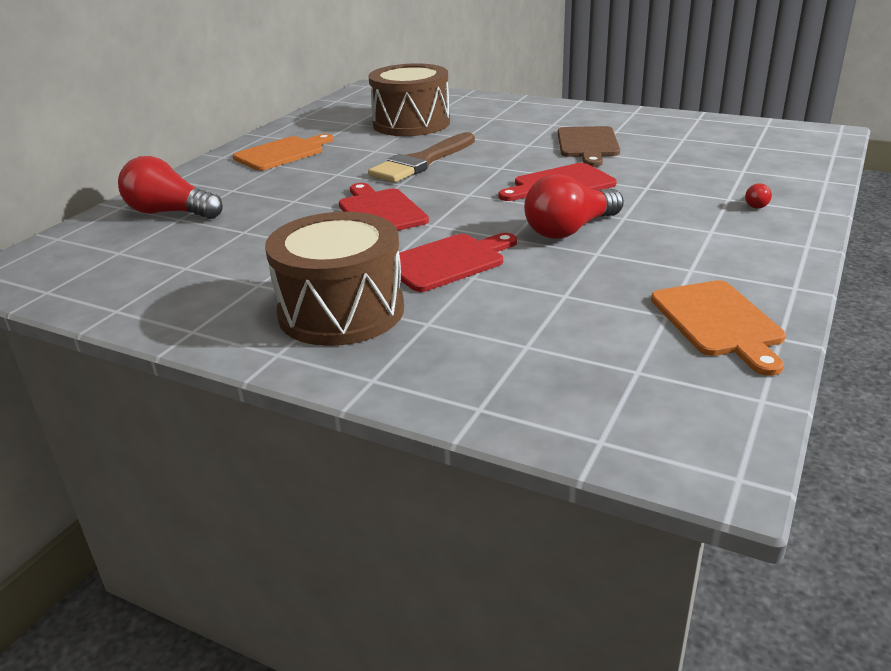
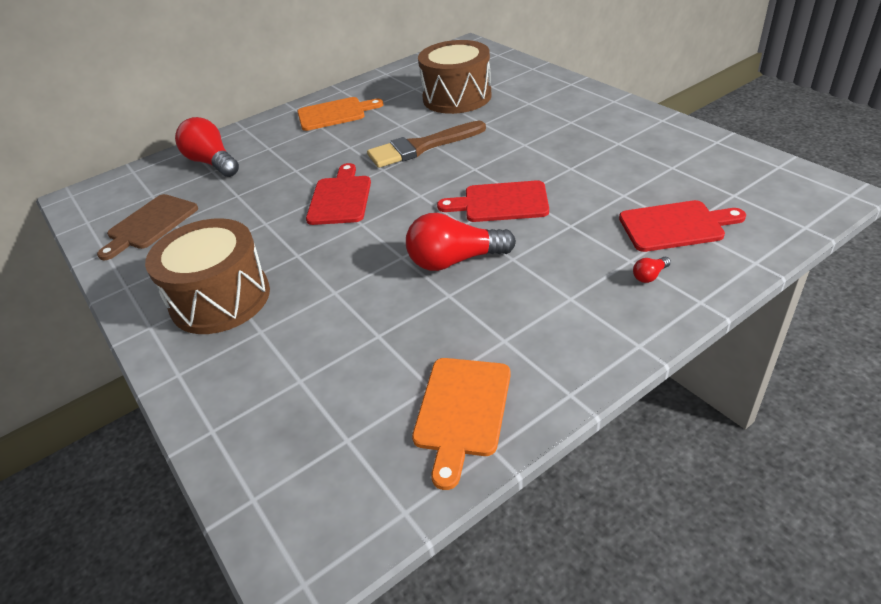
camera: 30 degrees right, 10 degrees up
(448, 261) = (334, 269): red cutting board -> red cutting board (675, 226)
(588, 144) = (575, 156): brown cutting board -> brown cutting board (150, 224)

